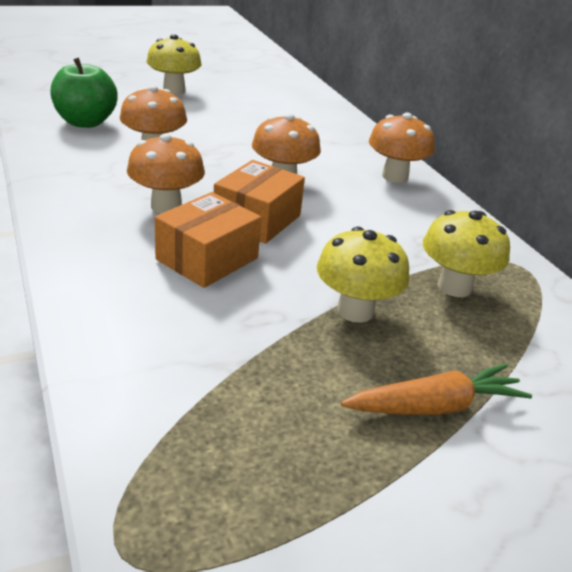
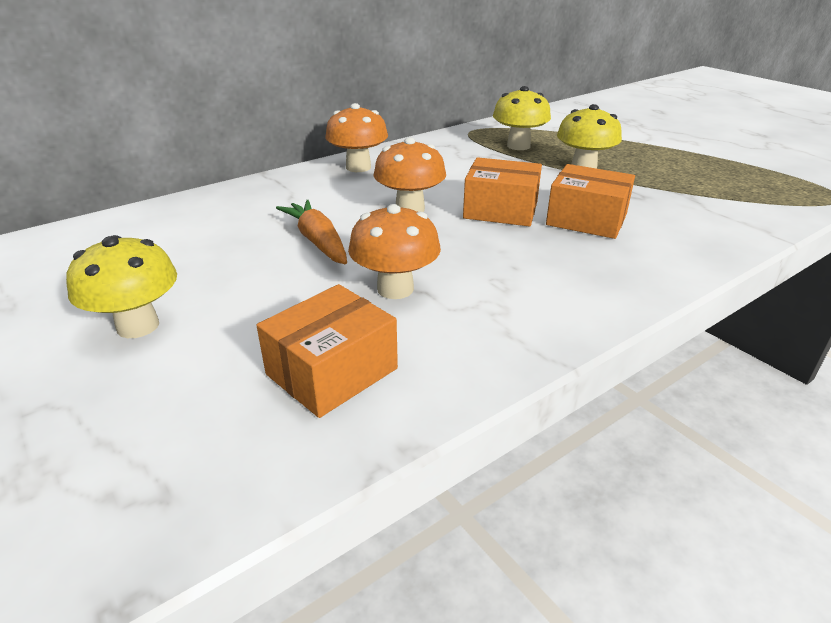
camera: 100 degrees left, 0 degrees up
(86, 122) = (332, 371): green apple -> orange box
(166, 206) = (523, 253): orange mushroom -> none
(435, 406) = (640, 148): orange carrot -> orange carrot (318, 241)

